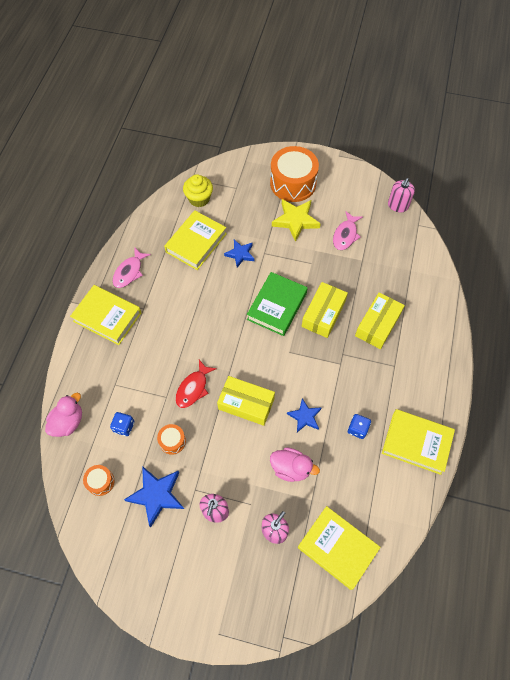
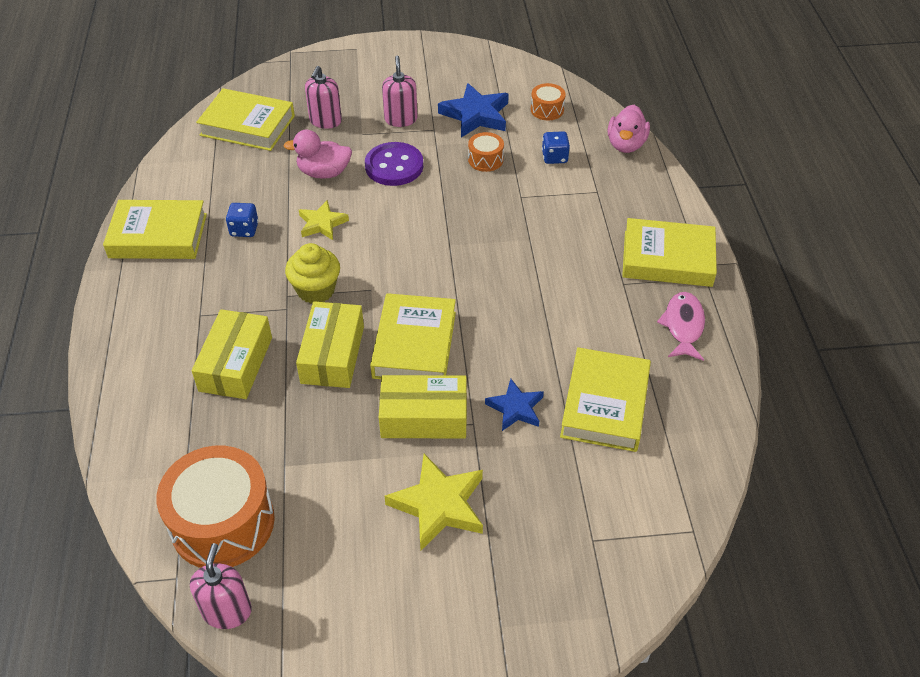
camera: 160 degrees right, 15 degrees down
(193, 388) = (489, 214): red fish -> none
(199, 199) = (651, 490): yellow cupcake -> yellow cupcake (316, 290)
(239, 457) = (394, 166): none -> purple button
(246, 404) = (408, 216): yellow box -> yellow box (424, 417)
(277, 306) = (414, 344): green book -> yellow book
(293, 183) = (477, 591): orange drum -> orange drum (222, 522)
(304, 417) = (322, 223): blue star -> yellow star
(345, 235) = (328, 506): pink fish -> none

